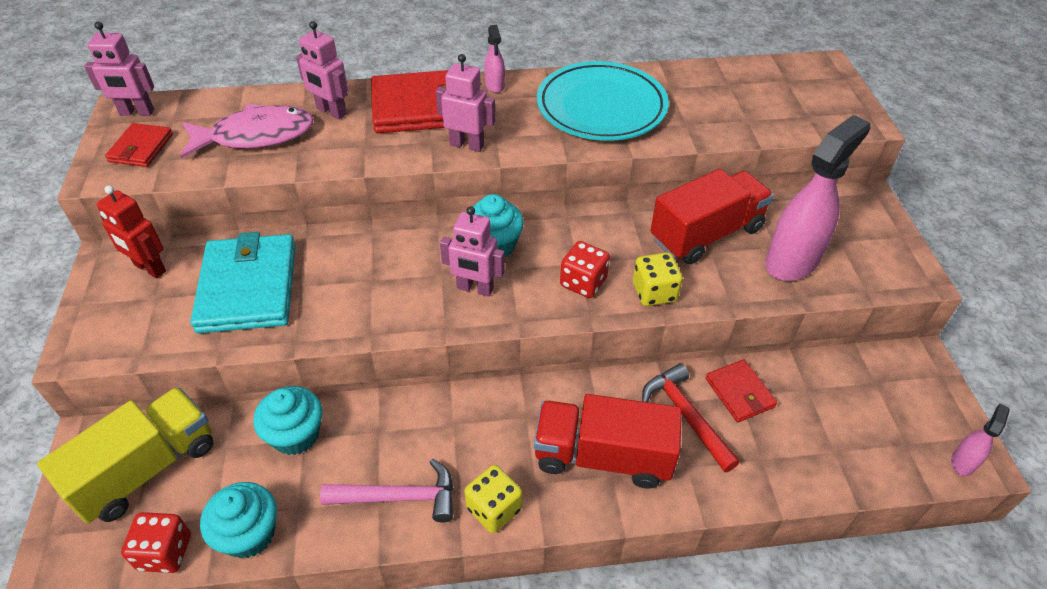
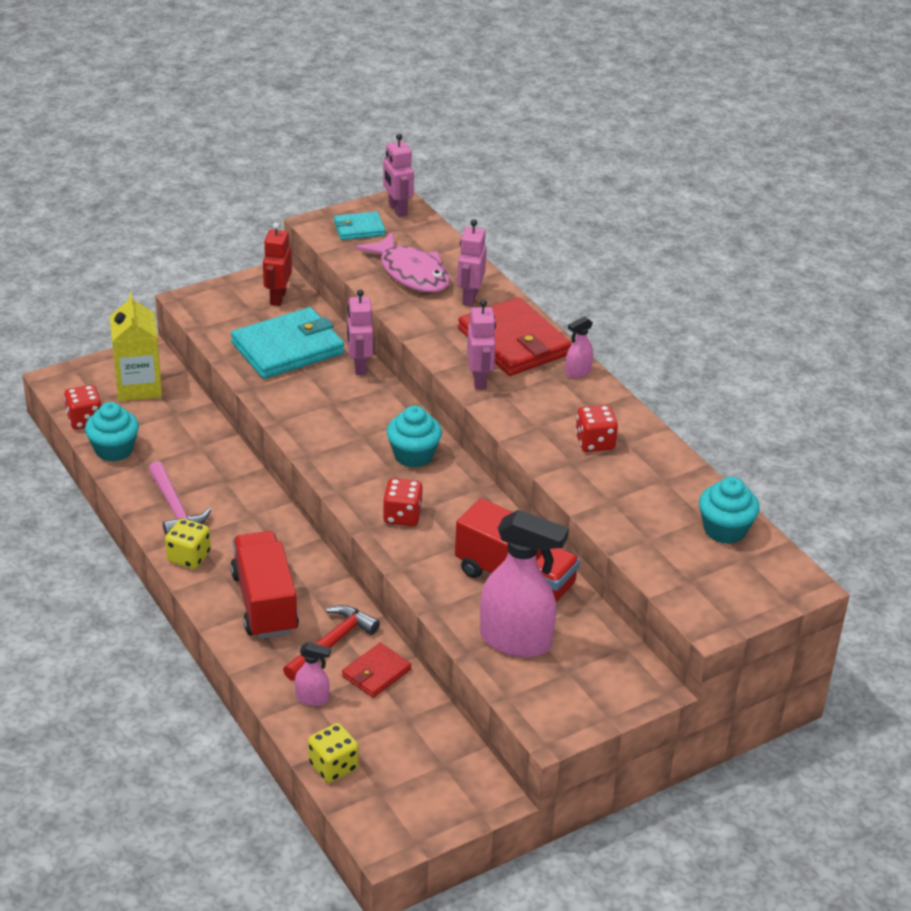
camera: 65 degrees right, 10 degrees down
(141, 148) = (359, 228): red wallet -> turquoise wallet
(146, 469) = (138, 387): yellow truck -> yellow carton
(296, 435) = (200, 441): turquoise cupcake -> turquoise cupcake (725, 530)
(475, 288) = (357, 459): pink robot -> pink robot (359, 366)
(601, 107) = (595, 442): turquoise plate -> red dice
(654, 292) = (417, 559): yellow dice -> yellow dice (333, 766)
(963, 462) = (380, 832): pink spray bottle -> pink spray bottle (312, 698)

